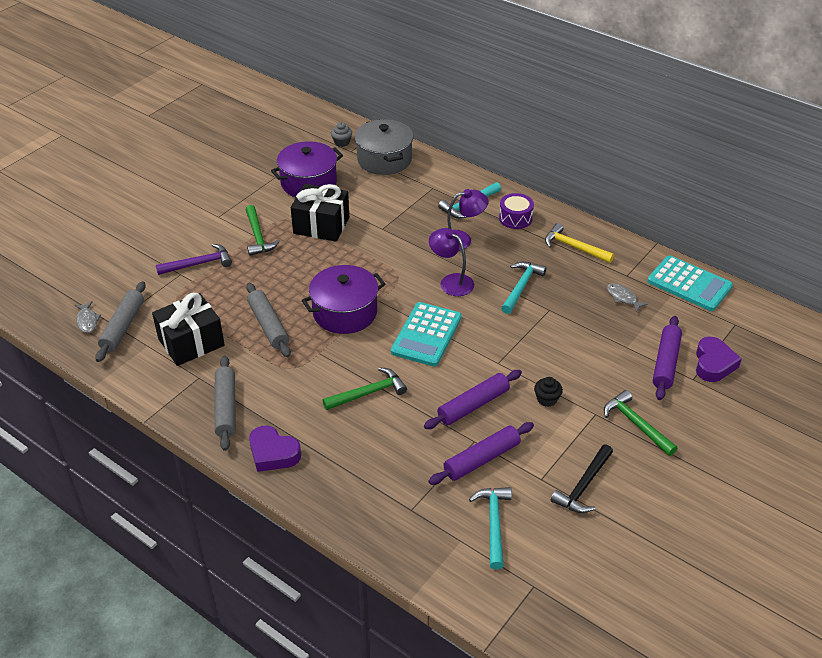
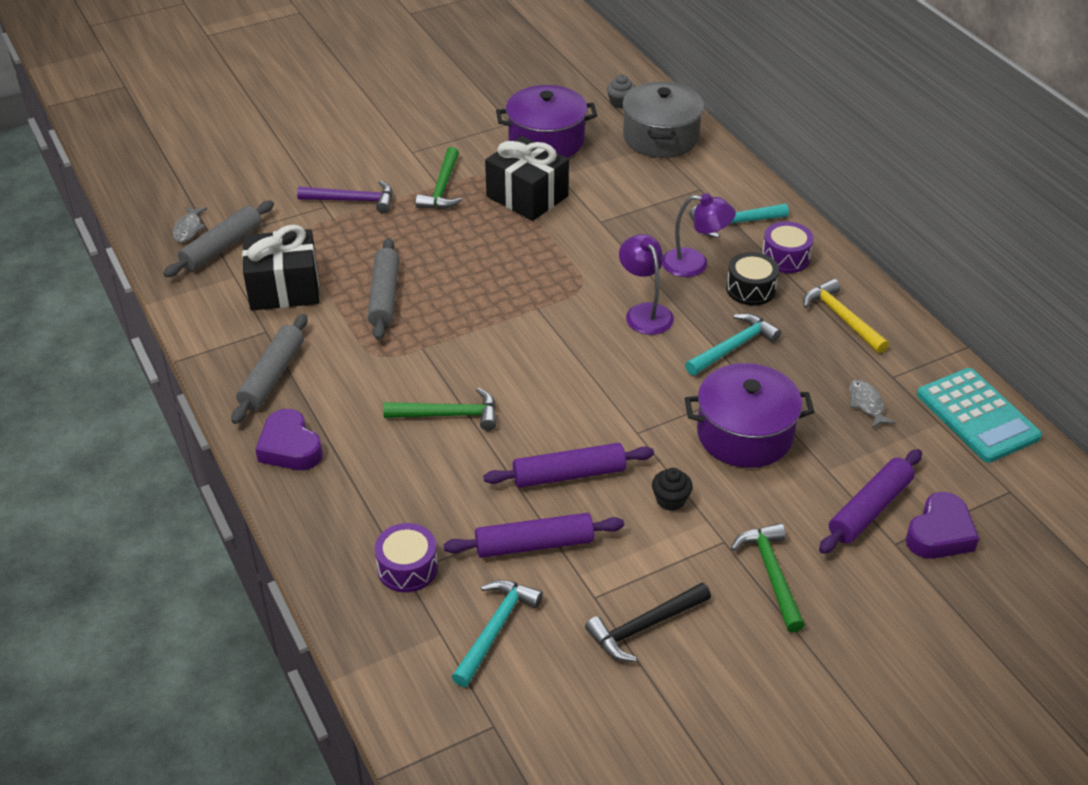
camera: 25 degrees right, 0 degrees up
(345, 312) = (485, 309): purple pot -> purple pot (744, 434)
(410, 505) = (407, 568): none -> purple drum
(426, 335) = (568, 368): turquoise calculator -> none
(507, 245) = (750, 289): none -> black drum

